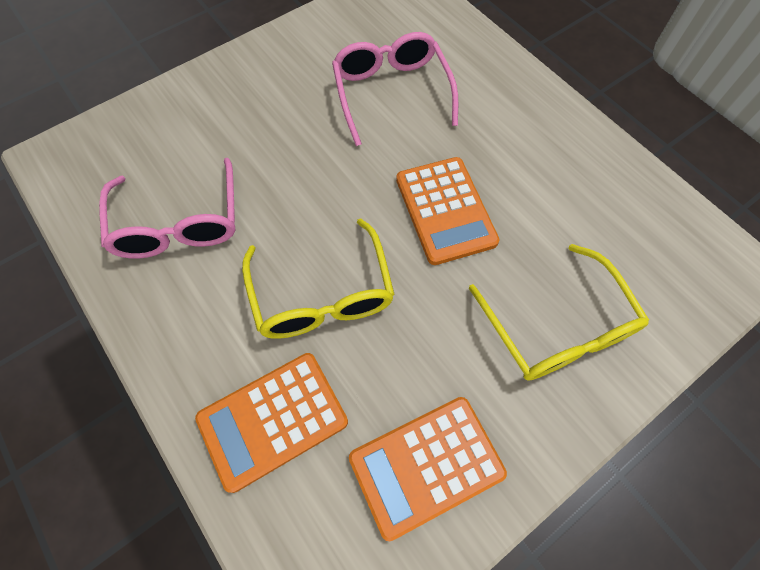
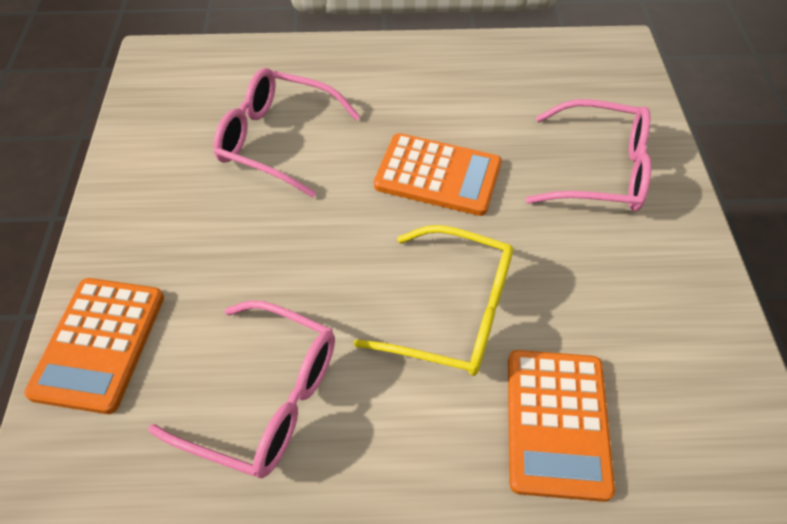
camera: 55 degrees left, 10 degrees down
(426, 465) = (667, 324): orange calculator -> orange calculator (99, 344)
(558, 328) = (600, 170): yellow glasses -> pink glasses

